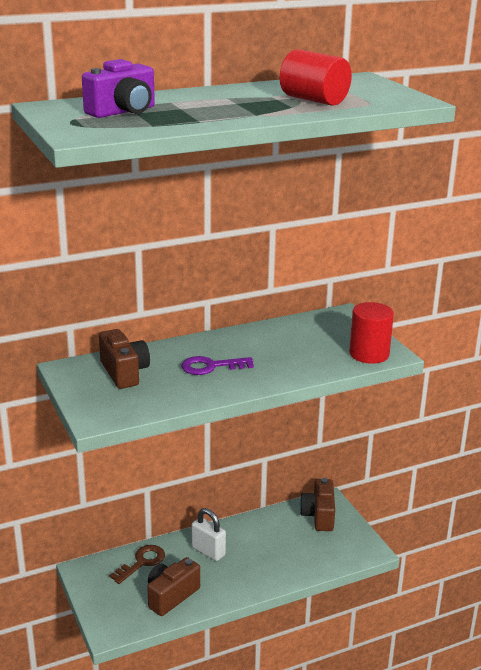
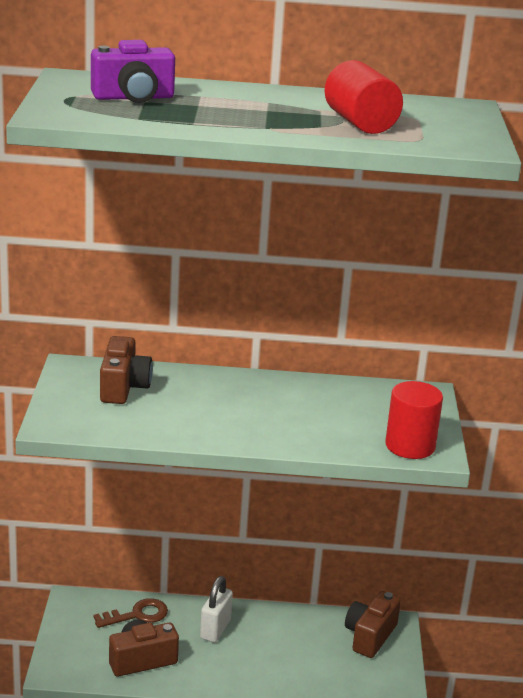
camera: 25 degrees right, 0 degrees up
(208, 551) = (215, 629): white padlock -> white padlock turned 45 degrees clockwise
(211, 366) = (218, 407): purple key -> none

